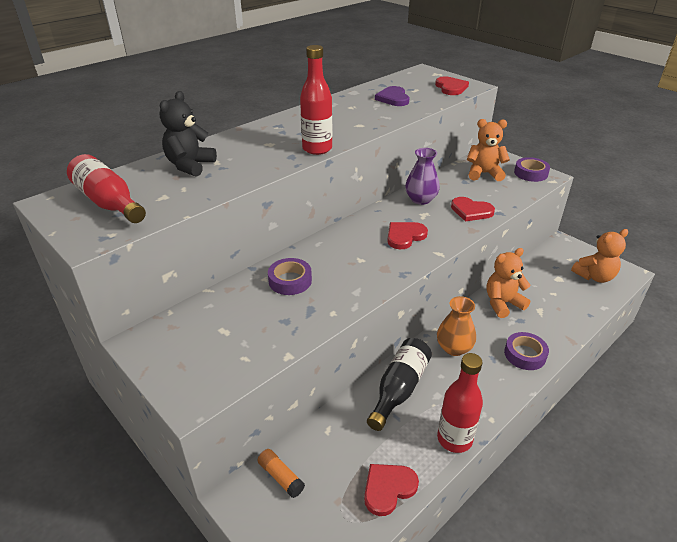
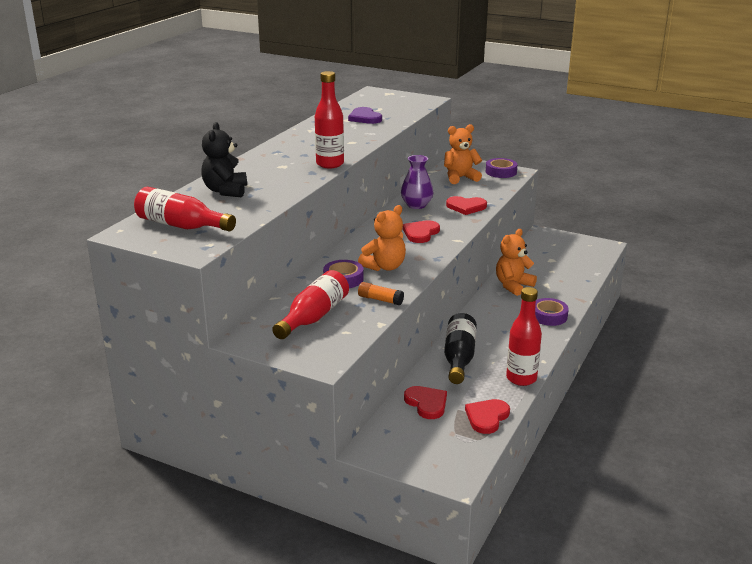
camera: 20 degrees left, 10 degrees down
(227, 327) = (313, 317): none -> red bottle
(280, 477) = (396, 431): orange glue stick -> orange glue stick (380, 300)
(451, 88) = (410, 103): red heart -> red heart (426, 403)
(454, 348) = (489, 323): orange vase -> none
(594, 276) = (580, 253): orange teddy bear -> orange teddy bear (384, 267)

